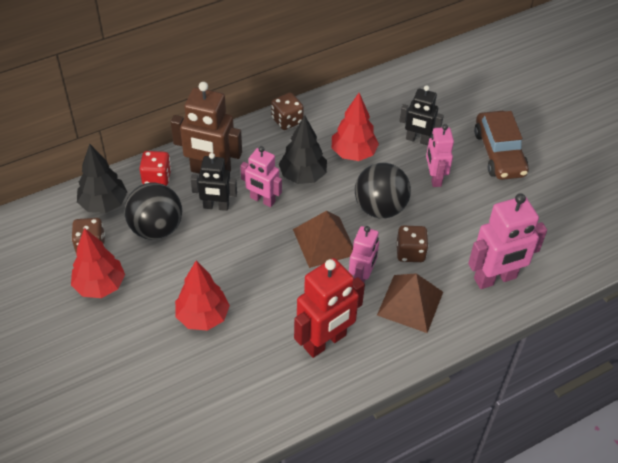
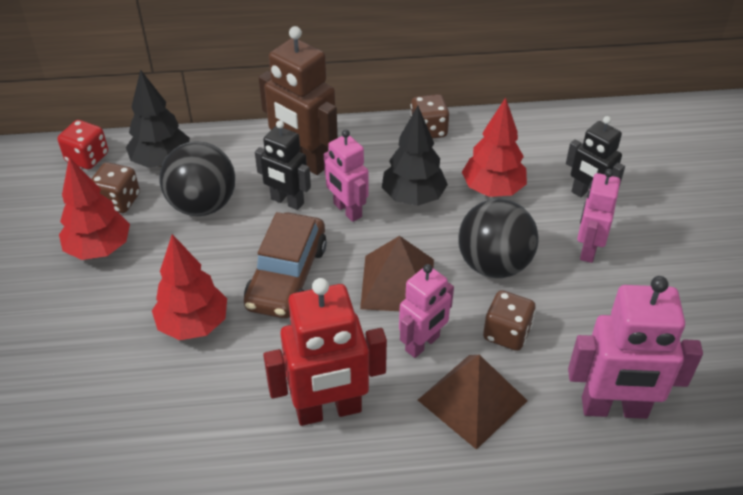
camera: 25 degrees right, 5 degrees down
(156, 177) = (238, 150): red dice -> red dice (87, 158)
(499, 153) = (696, 245): brown car -> brown car (287, 276)

